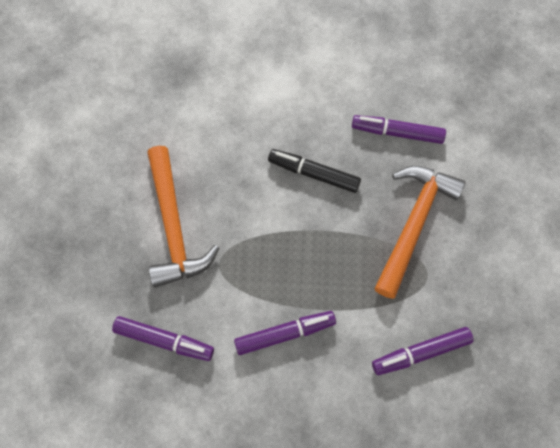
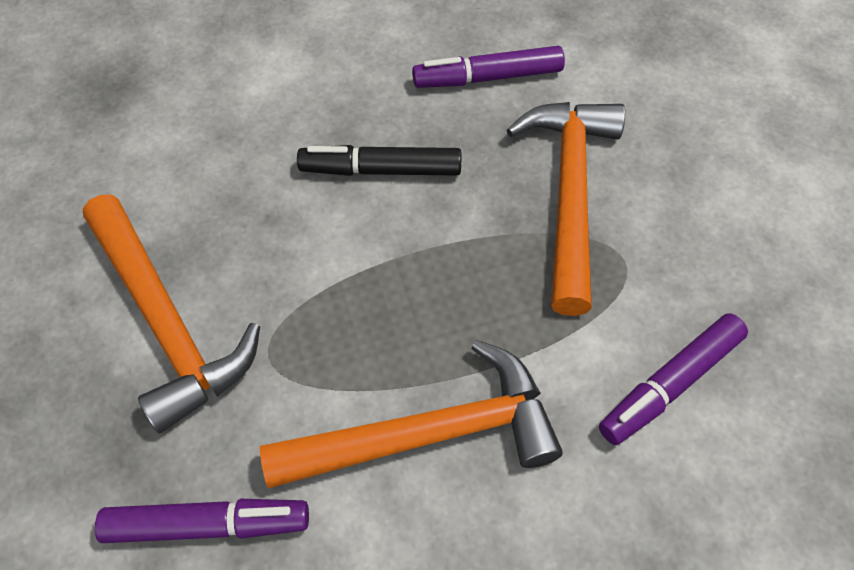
camera: 20 degrees left, 10 degrees down
(285, 334) = (427, 434): purple marker -> orange hammer

